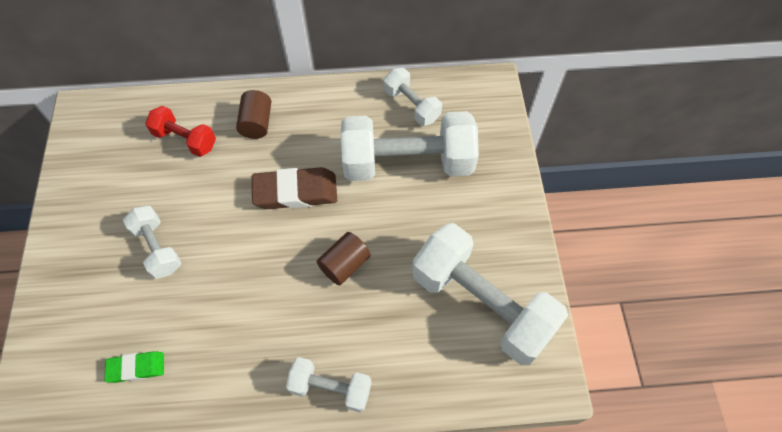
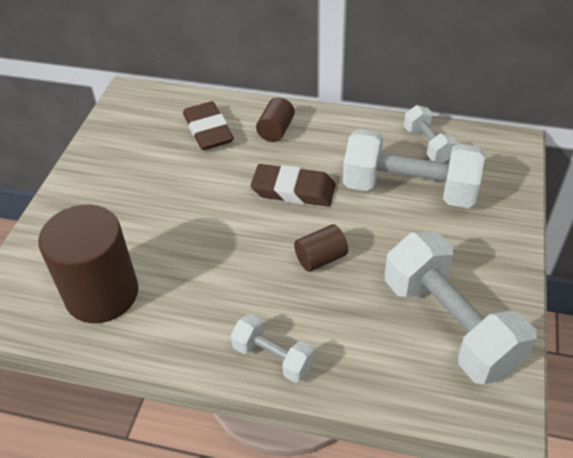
camera: 20 degrees right, 15 degrees down
(136, 368) = (102, 293): green eraser -> brown cylinder
(158, 248) = (154, 206): white dumbbell -> none
(185, 139) = (208, 130): red dumbbell -> brown eraser

